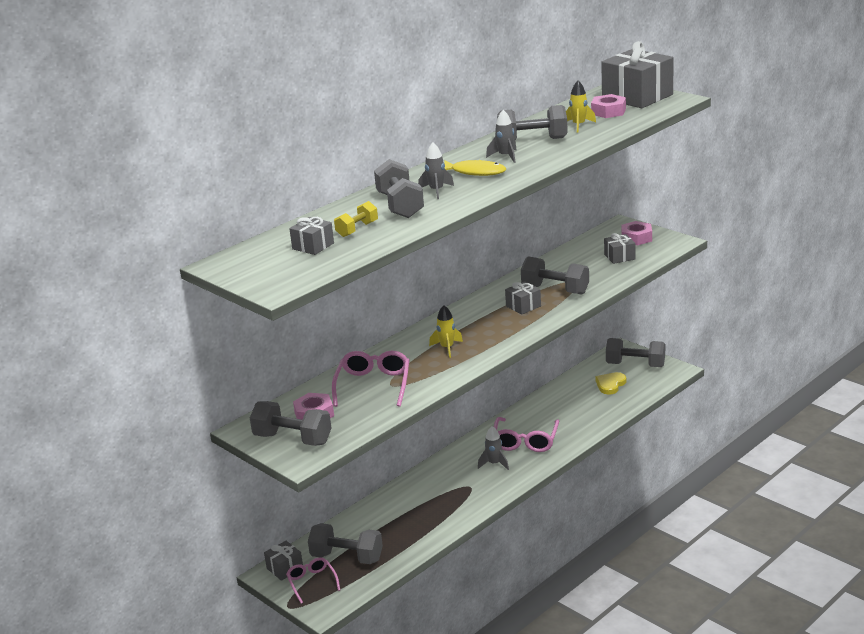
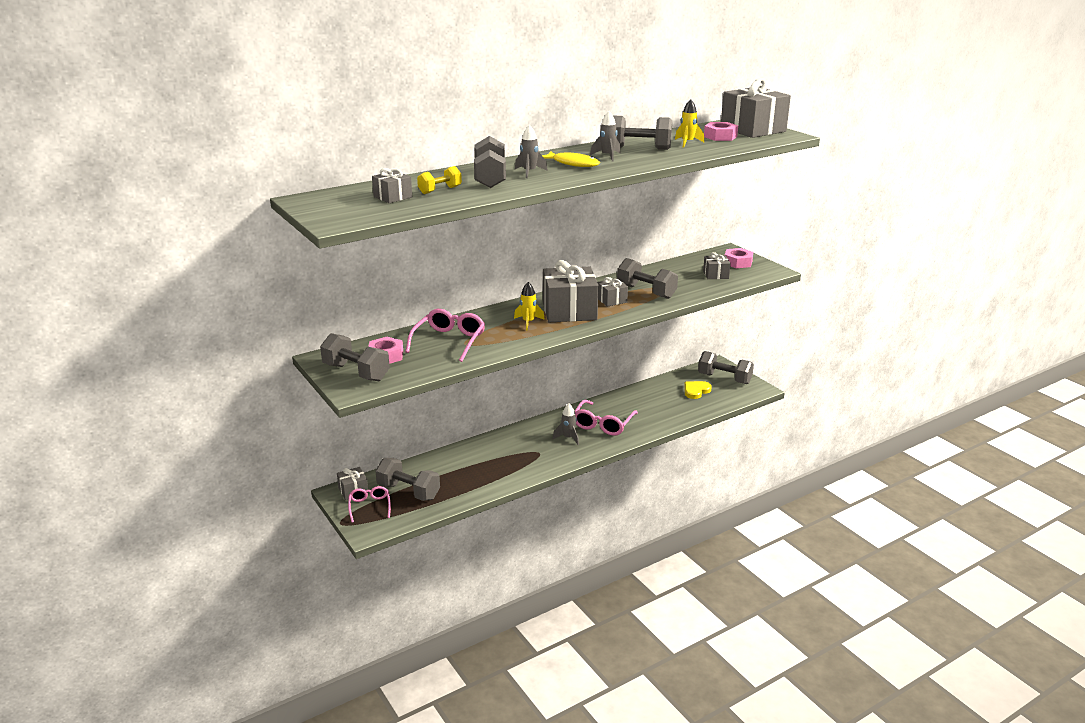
camera: 10 degrees right, 0 degrees up
(484, 327) = (569, 311): none -> grey gift

